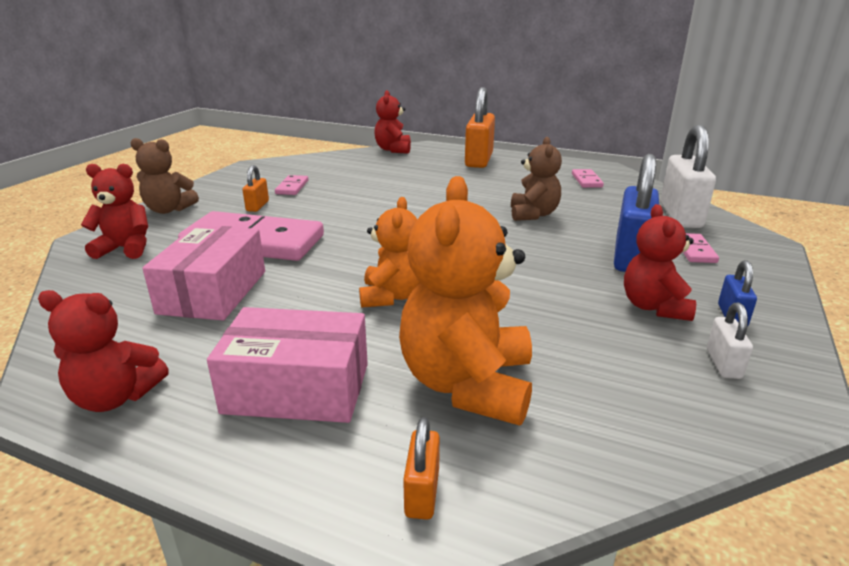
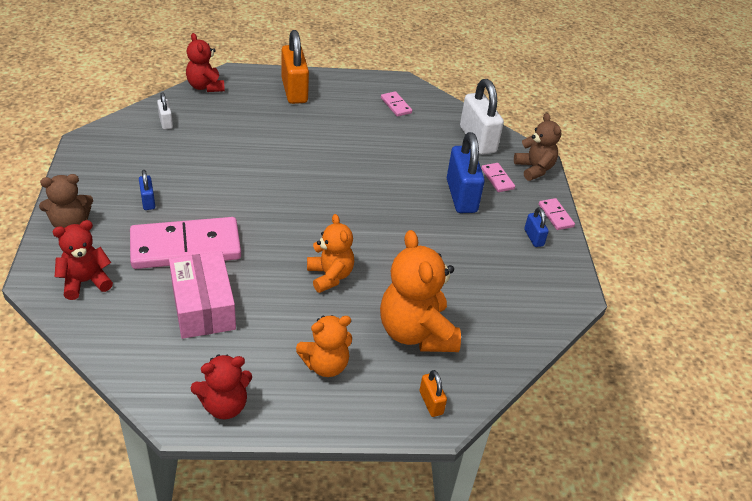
camera: 30 degrees left, 15 degrees up
(257, 206) = (148, 201): orange padlock -> blue padlock
(292, 187) = (156, 167): pink domino -> pink domino (555, 215)
(297, 388) = (325, 365): pink box -> orange teddy bear
(533, 214) = (376, 161): brown teddy bear -> brown teddy bear (534, 169)
(654, 307) = (490, 241): red teddy bear -> none
(723, 364) = (538, 277): white padlock -> white padlock (166, 122)

